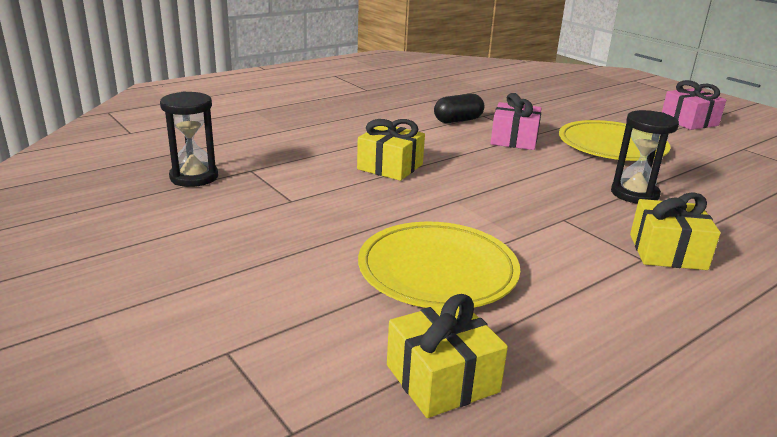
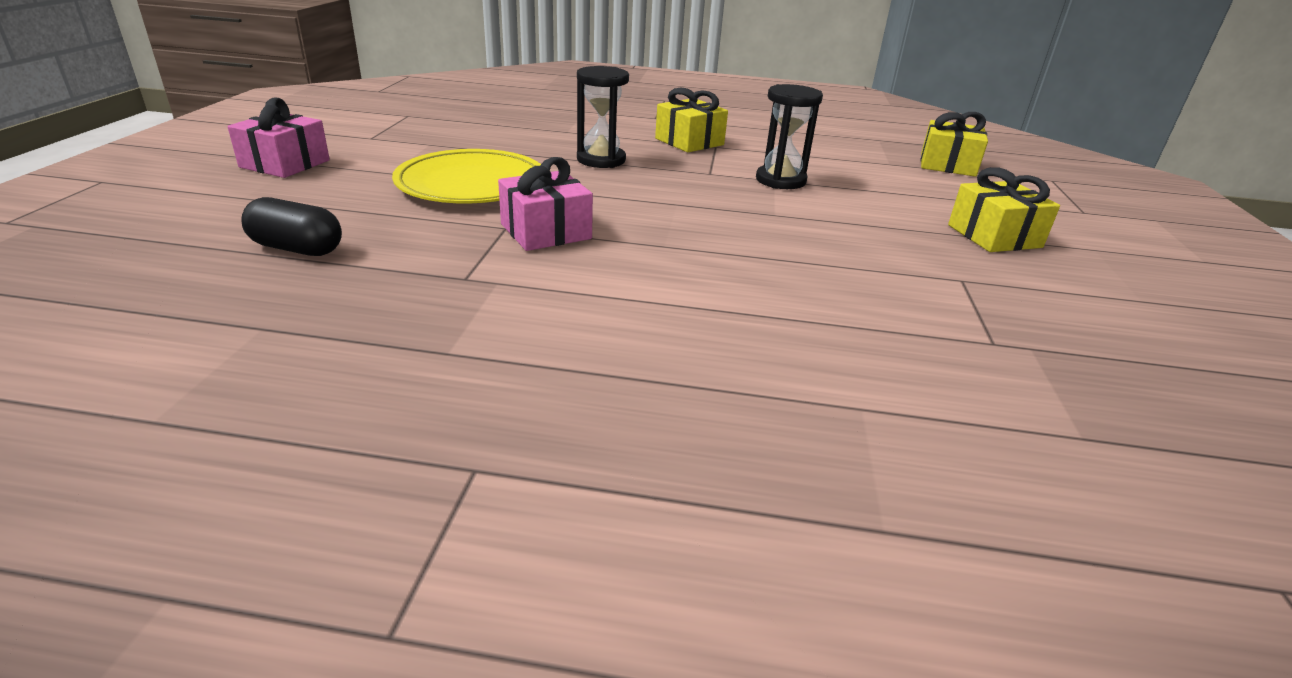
camera: 135 degrees left, 5 degrees up
(194, 177) = (1098, 366): black hourglass -> black hourglass (780, 180)
(390, 167) = (782, 267): yellow gift -> yellow gift (994, 236)
(437, 271) = (880, 190): yellow plate -> none
(458, 120) = (529, 287): black capsule -> black capsule (297, 249)

